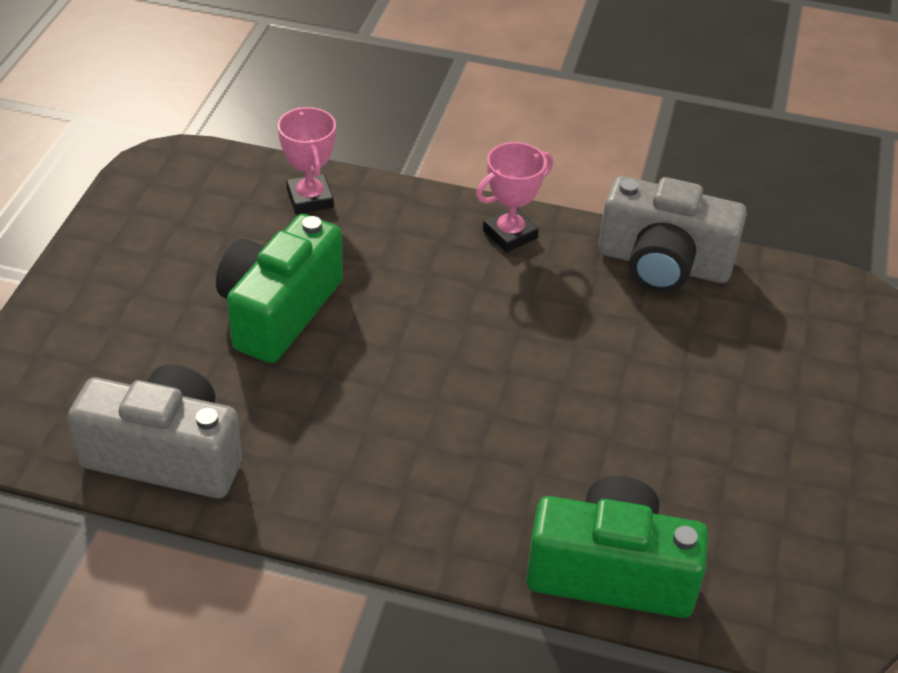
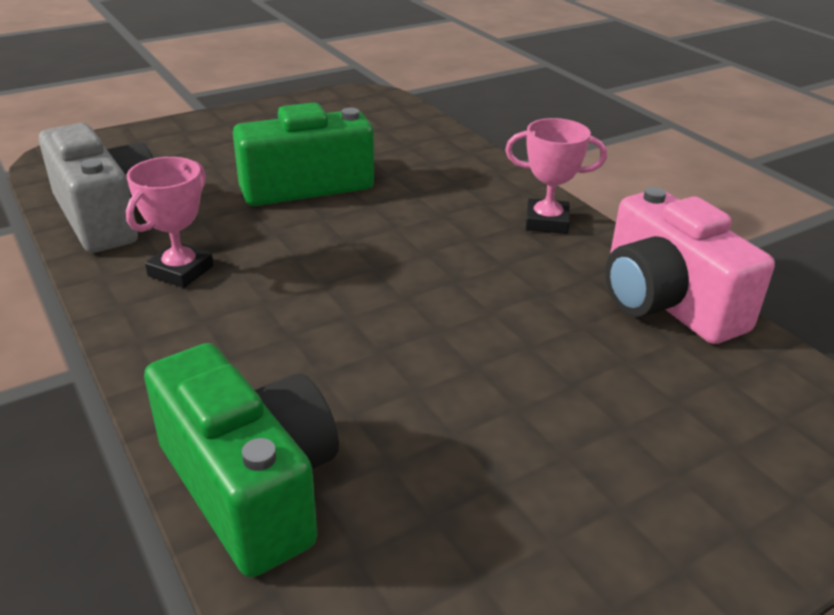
camera: 45 degrees right, 10 degrees down
(310, 199) = (426, 144): pink trophy -> pink trophy (181, 271)
(663, 264) = (666, 302): grey camera -> pink camera

